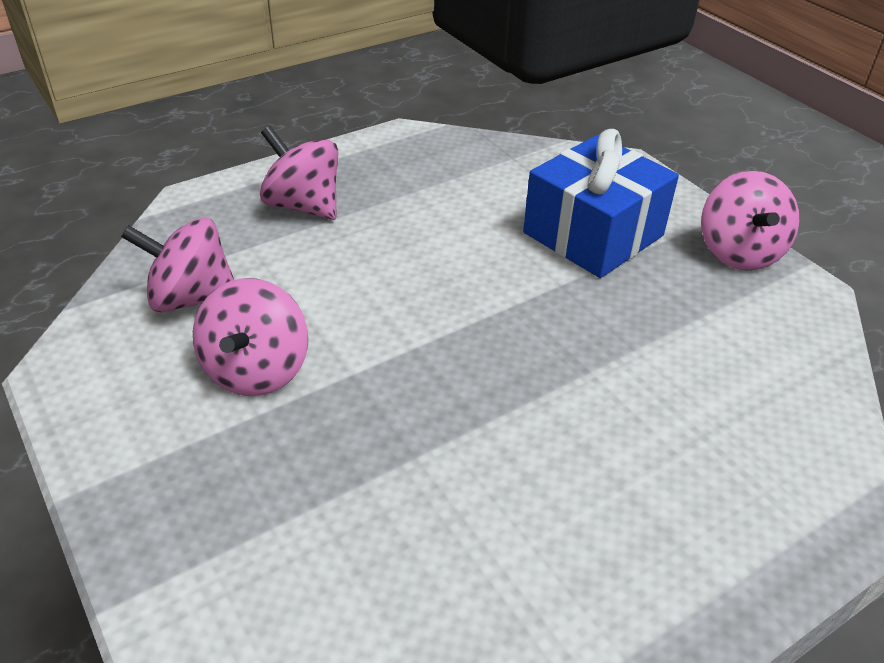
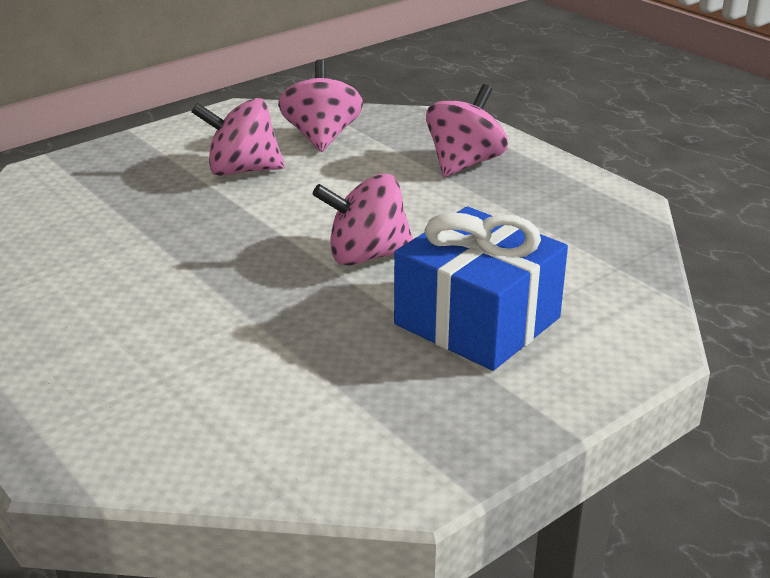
camera: 85 degrees right, 10 degrees down
(738, 252) = (477, 431): pink spinning top -> pink spinning top (366, 255)

